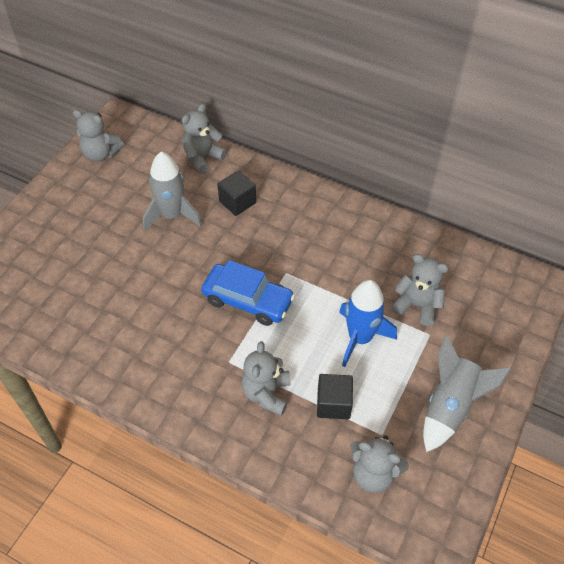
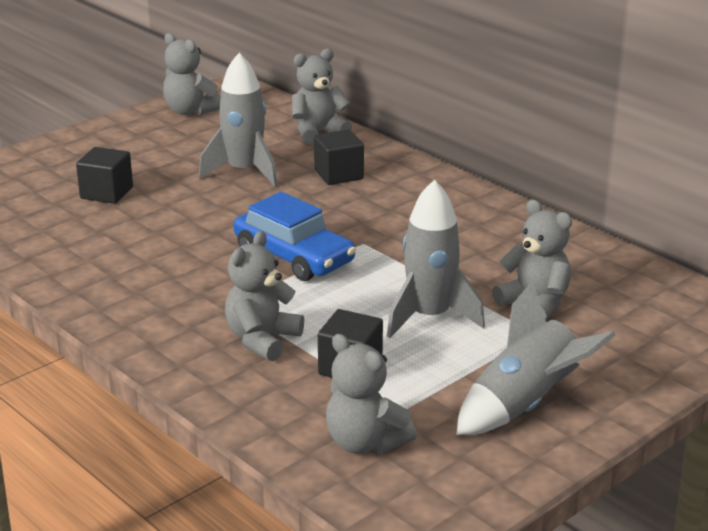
camera: 20 degrees right, 25 degrees down
(87, 265) = (106, 193): none -> black cube
(360, 338) = (430, 317): blue rocket -> grey rocket

